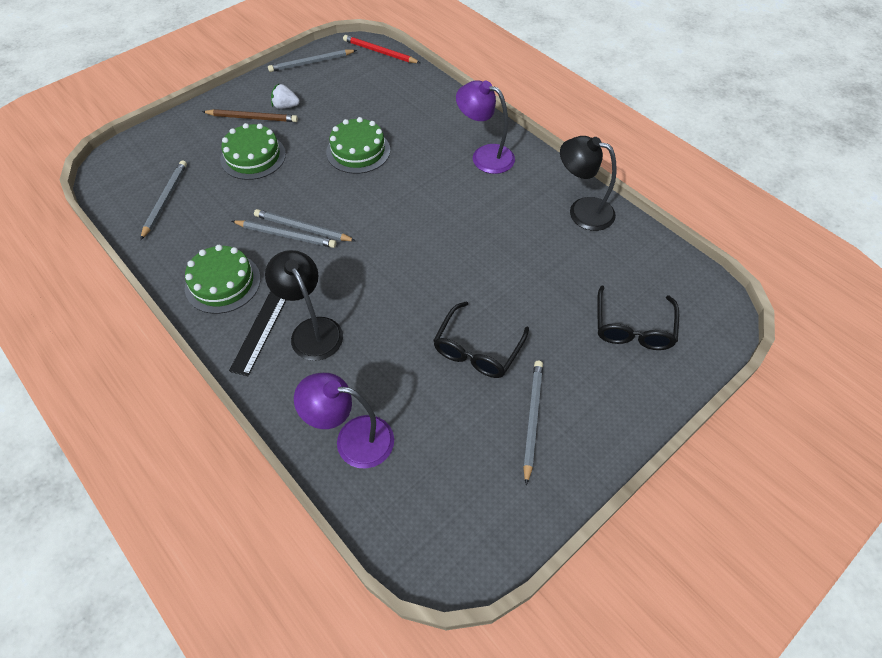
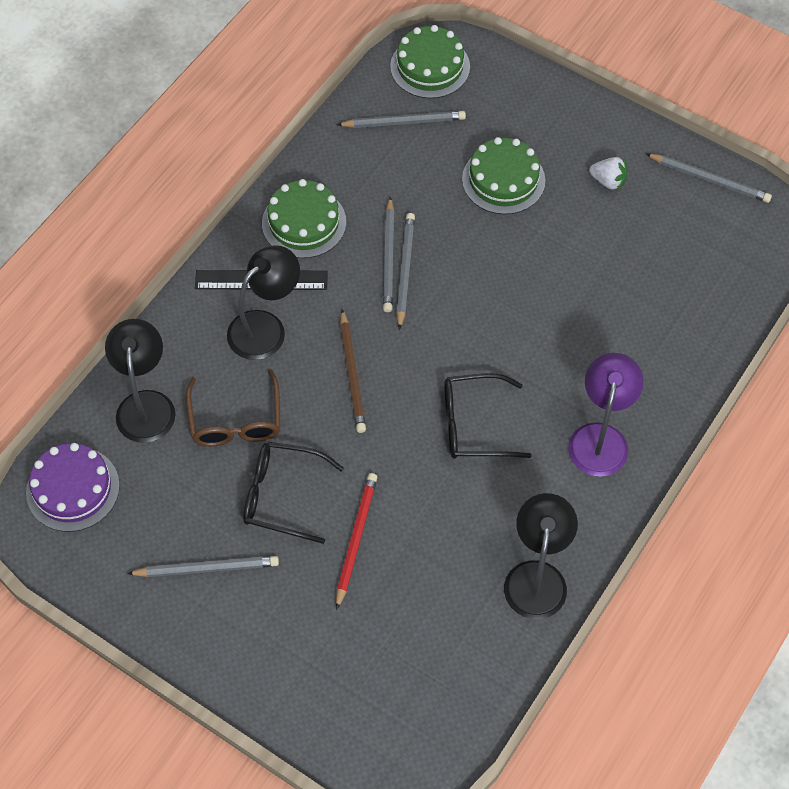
camera: 75 degrees right, 5 degrees up
(252, 118) = (572, 153): brown pencil -> brown pencil (352, 374)
(285, 106) = (608, 181): white strawberry -> white strawberry turned 120 degrees clockwise
(311, 63) = (710, 179): grey pencil -> grey pencil turned 150 degrees clockwise
(352, 439) = (146, 404): purple lamp -> black lamp
(358, 151) = (555, 288): green cake -> green cake (430, 66)
(379, 52) = (770, 254): red pencil -> red pencil (355, 539)
(395, 370) = (235, 420): none -> brown glasses
(422, 522) = (73, 489): none -> purple cake
(633, 328) = (358, 661): black glasses -> black glasses (474, 424)

